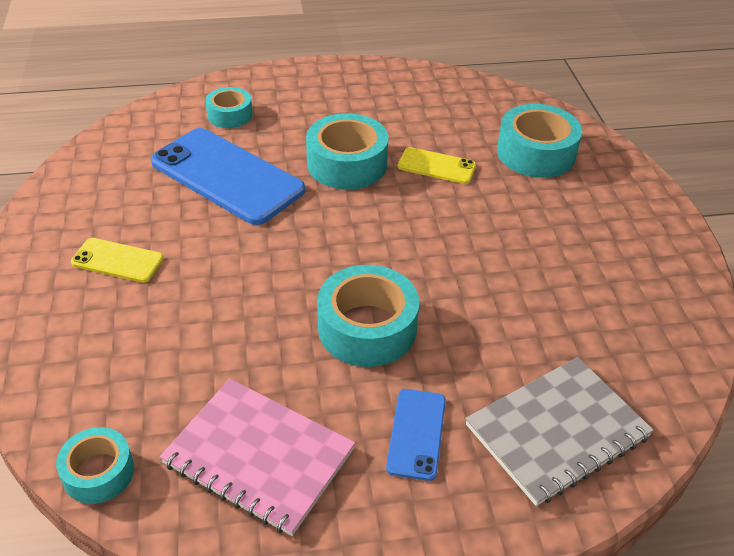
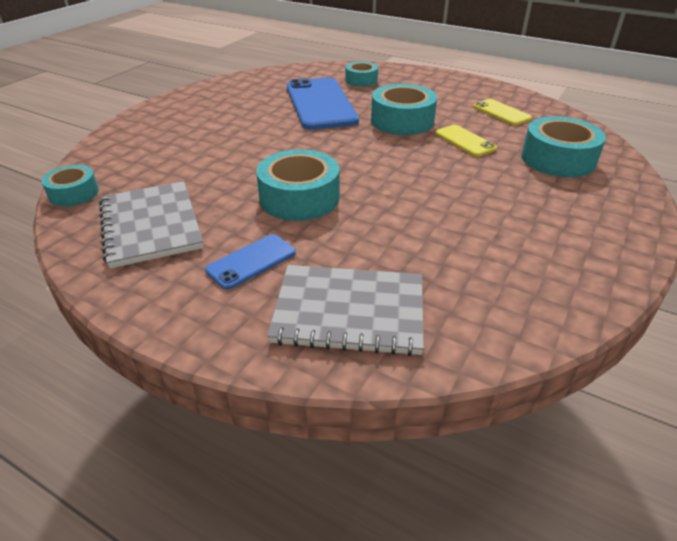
camera: 40 degrees right, 5 degrees down
(117, 260) = (212, 117): yellow phone -> yellow phone (501, 112)
(259, 456) = (151, 225): pink notebook -> grey notebook

